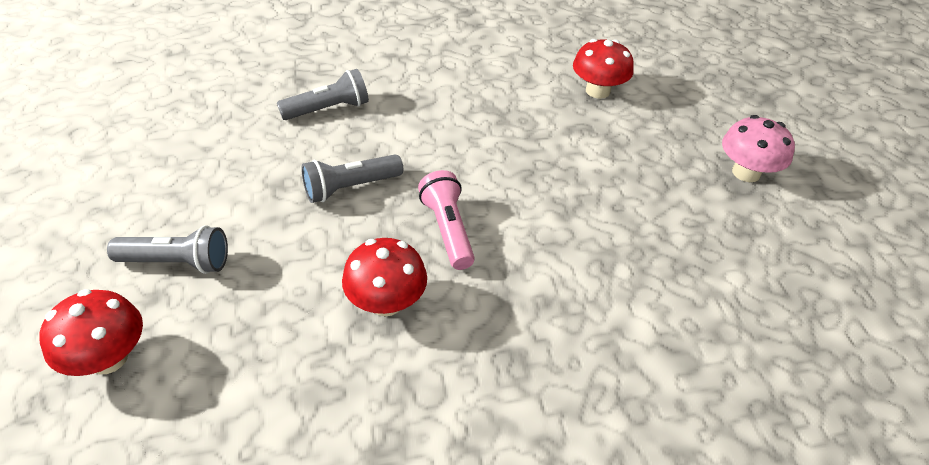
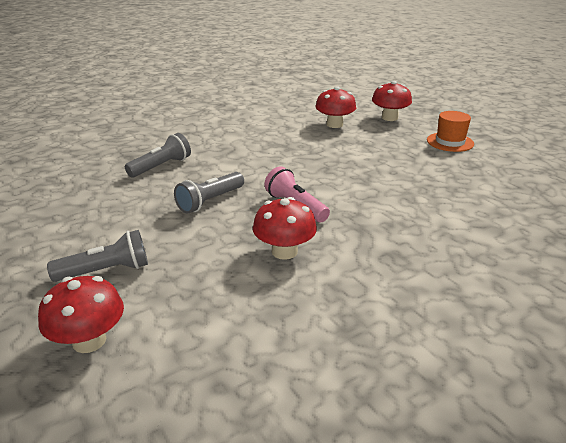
camera: 20 degrees left, 15 degrees down
(688, 98) = (389, 118): none -> red mushroom
(746, 172) = (450, 142): pink mushroom -> orange hat

